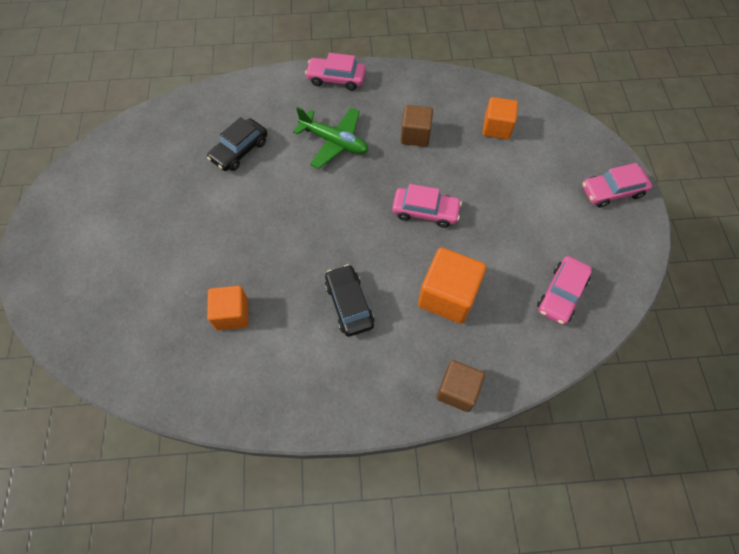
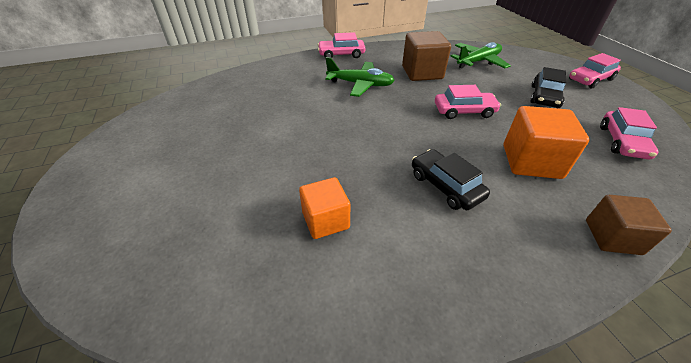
camera: 15 degrees left, 20 degrees down
(239, 150) = (280, 100): black car -> black car (544, 97)
(415, 135) = (422, 73): brown cube -> brown cube, size x1.51
(497, 128) = (478, 61): orange cube -> green plane

